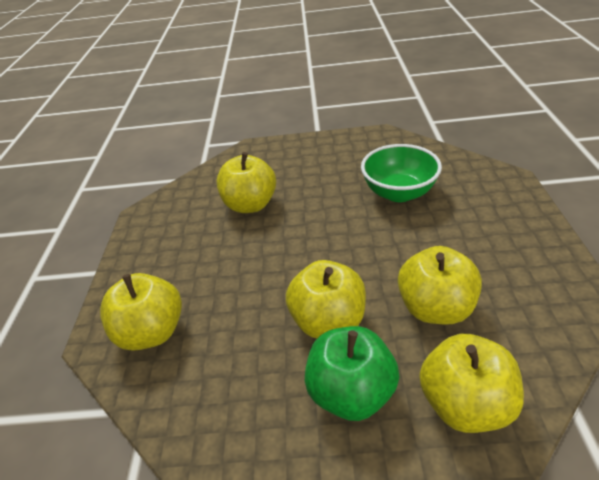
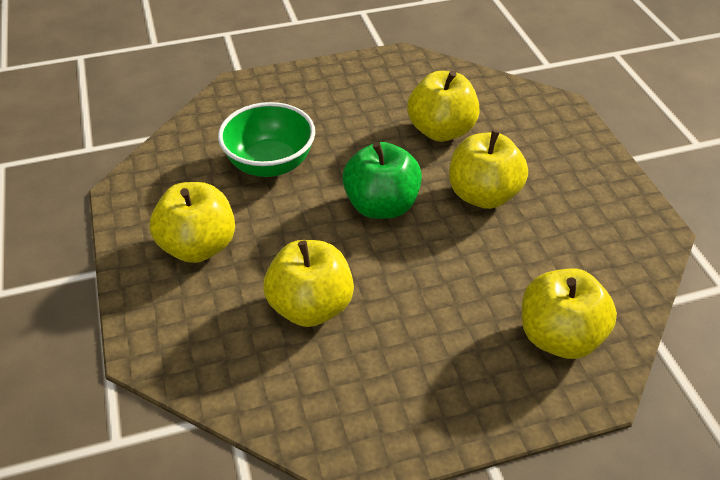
camera: 110 degrees left, 5 degrees up
(351, 392) = (548, 171): green apple -> green apple (381, 206)
(465, 403) = (526, 114): yellow apple -> yellow apple (198, 246)

